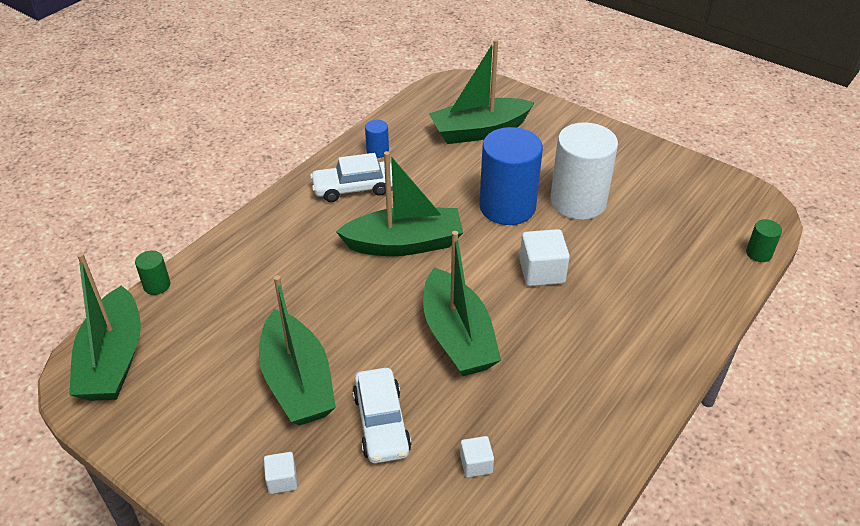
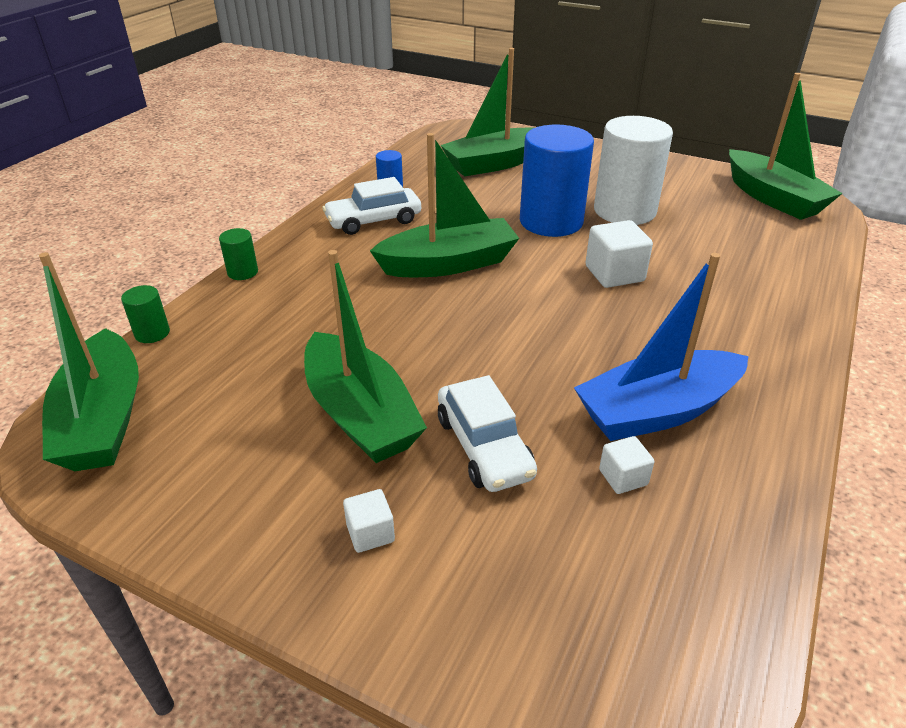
camera: 10 degrees left, 5 degrees down
(457, 337) = (544, 344): green boat -> green boat (773, 198)
(524, 411) = (657, 411): none -> blue boat
(758, 253) = (834, 236): green cylinder -> green cylinder (242, 272)

